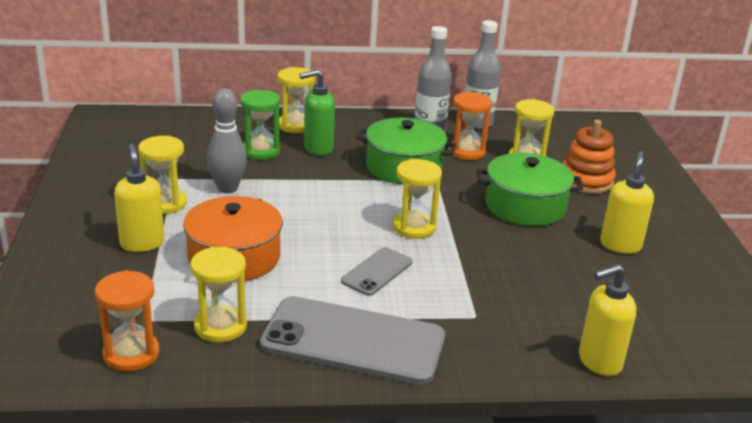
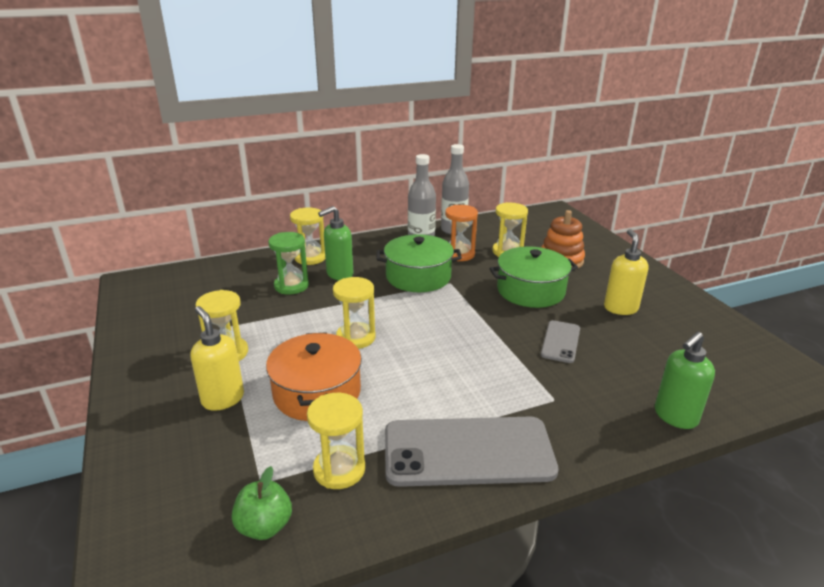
camera: 15 degrees left, 0 degrees up
(131, 354) = (264, 526): orange hourglass -> green apple
(227, 188) = (278, 326): grey bowling pin -> none
(377, 272) = (449, 376): grey phone -> grey phone (560, 341)
(414, 227) = (456, 328): yellow hourglass -> yellow hourglass (356, 338)
(599, 362) = (675, 417): yellow soap dispenser -> green soap dispenser

